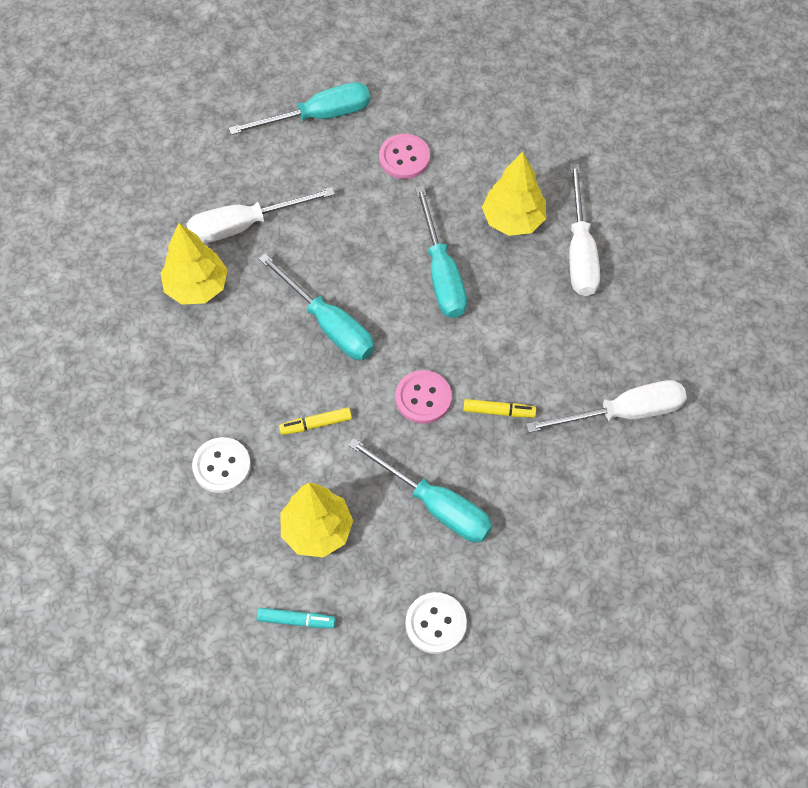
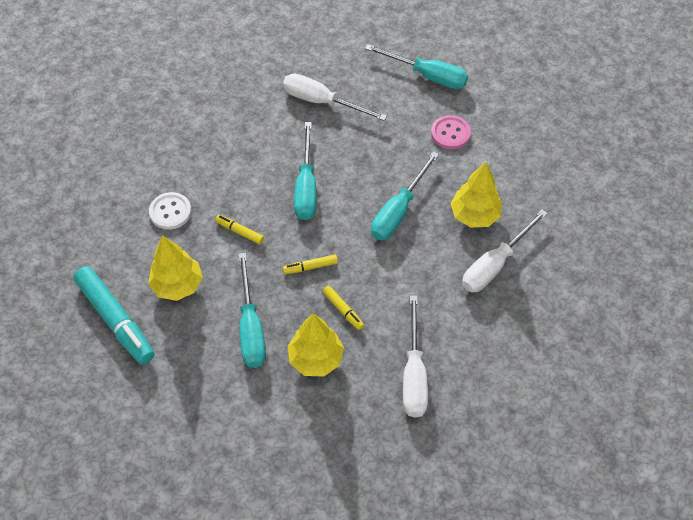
camera: 45 degrees right, 5 degrees down
(197, 287) = (262, 114): yellow tree -> yellow tree (316, 359)
(296, 620) = (116, 319): turquoise marker -> turquoise marker, size x2.17
(423, 398) = (310, 267): pink button -> yellow marker
(436, 624) = (179, 388): white button -> none
(623, 413) = (413, 374): white screwdriver -> white screwdriver turned 60 degrees clockwise

